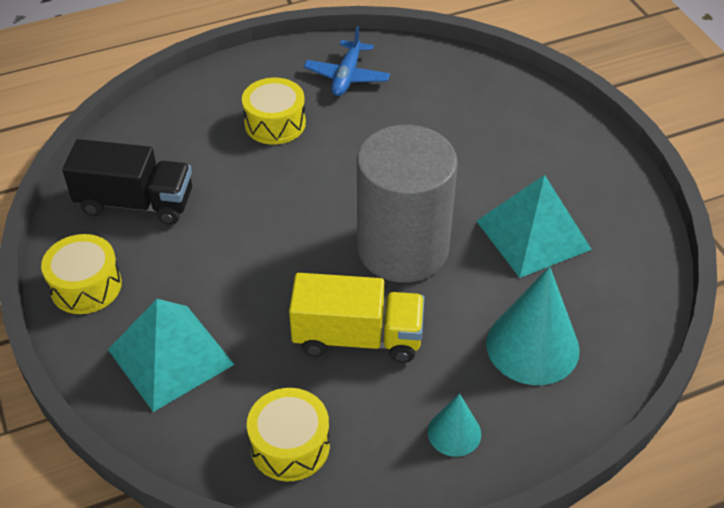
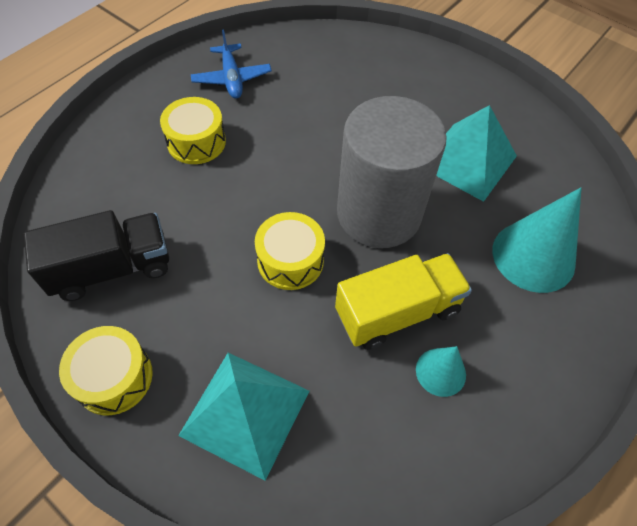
camera: 30 degrees left, 10 degrees up
(290, 445) = (411, 447): yellow drum -> yellow drum (290, 260)
(454, 432) = (531, 363): turquoise cone -> turquoise cone (440, 372)

